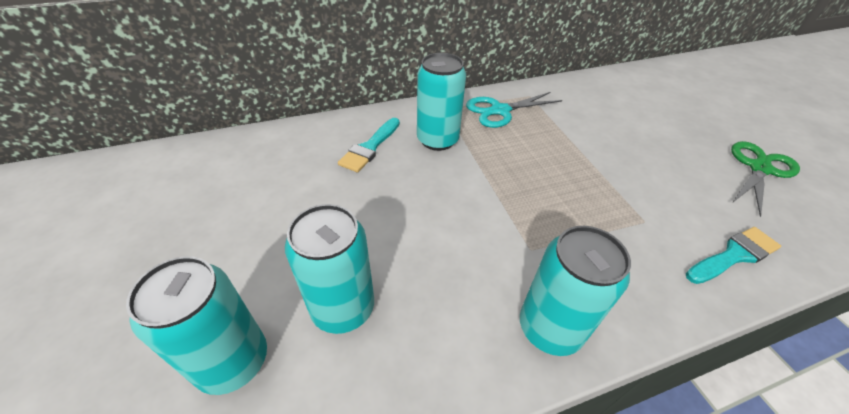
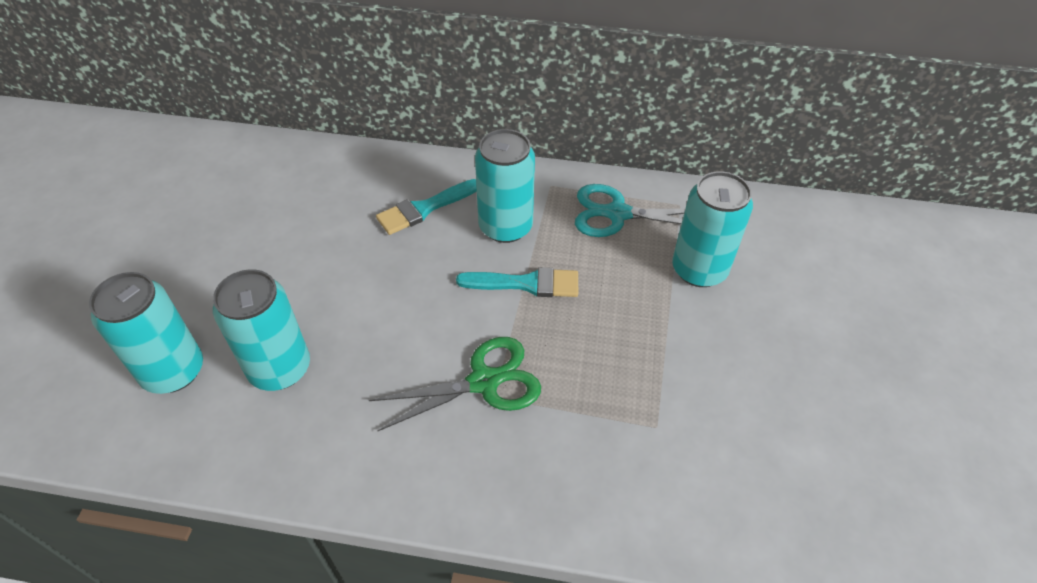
camera: 30 degrees right, 5 degrees up
(550, 328) = (442, 477): turquoise can -> turquoise can (699, 270)
(734, 255) = (723, 513): turquoise brush -> turquoise brush (526, 284)
(759, 168) = (903, 435): green scissors -> green scissors (483, 382)

